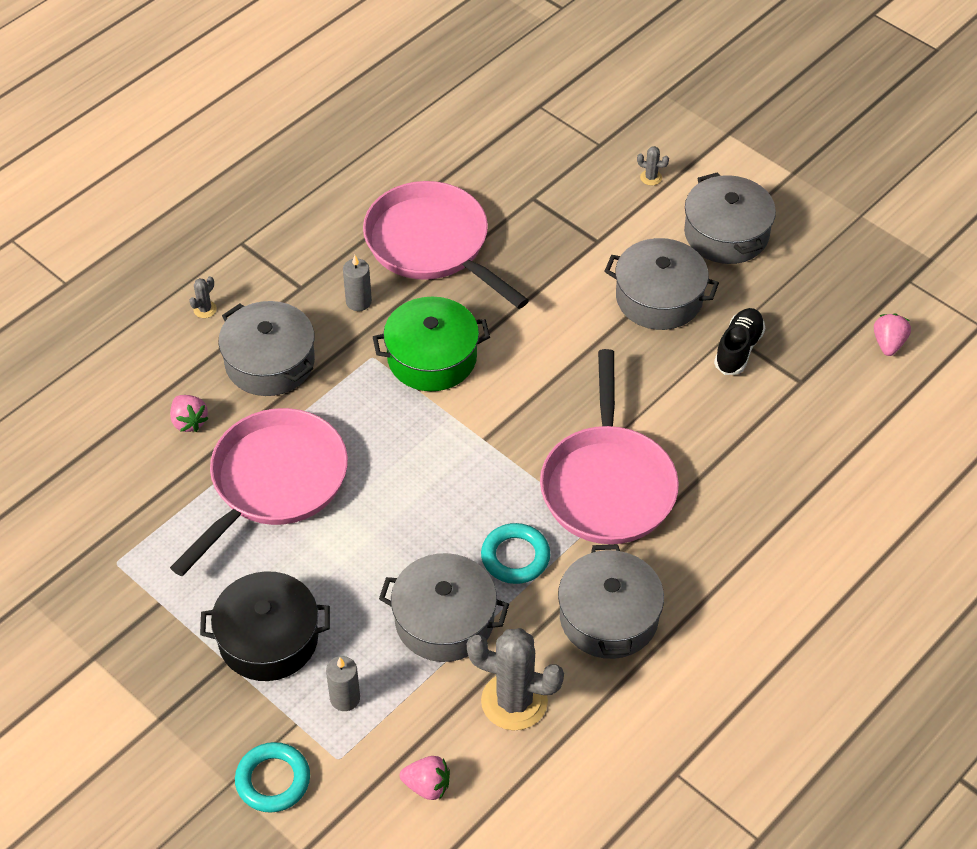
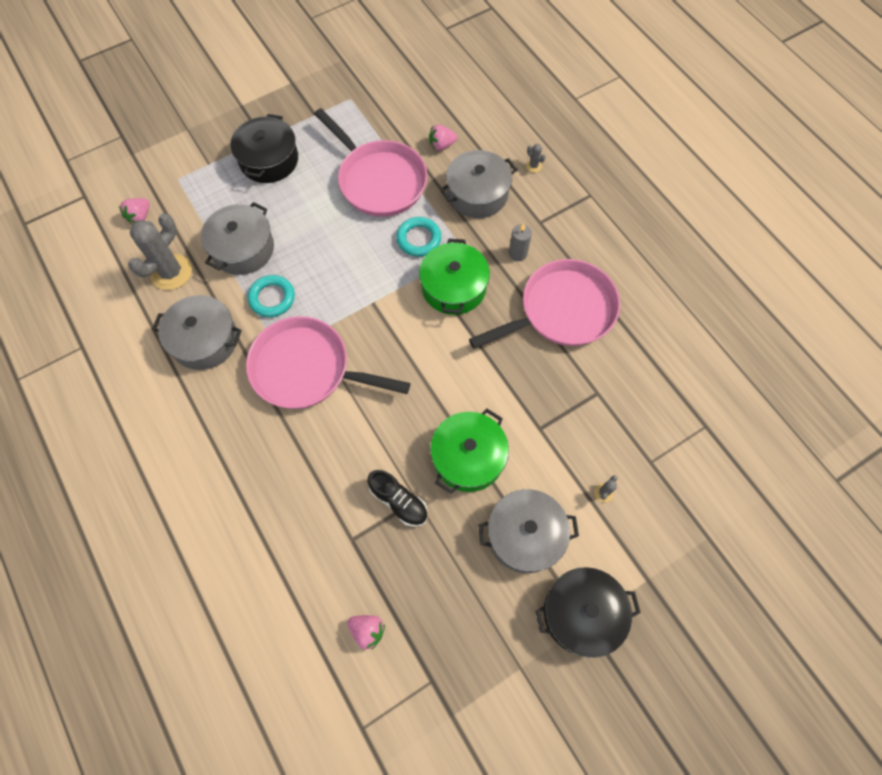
camera: 105 degrees right, 15 degrees up
(273, 780) = (179, 148): turquoise ring -> turquoise ring (418, 239)
(345, 698) = (213, 189): grey candle -> none
(659, 298) = (468, 457): grey pot -> green pot
(785, 177) = (582, 613): none -> black pot

